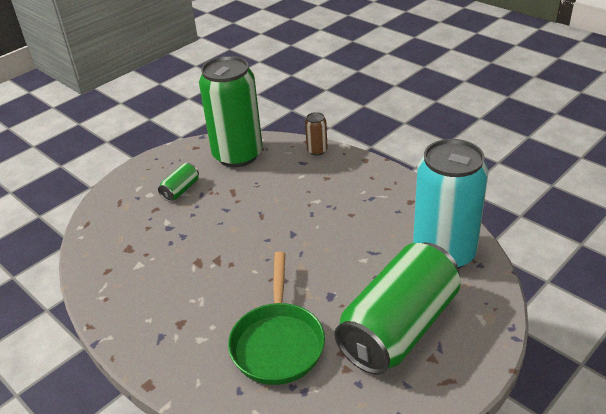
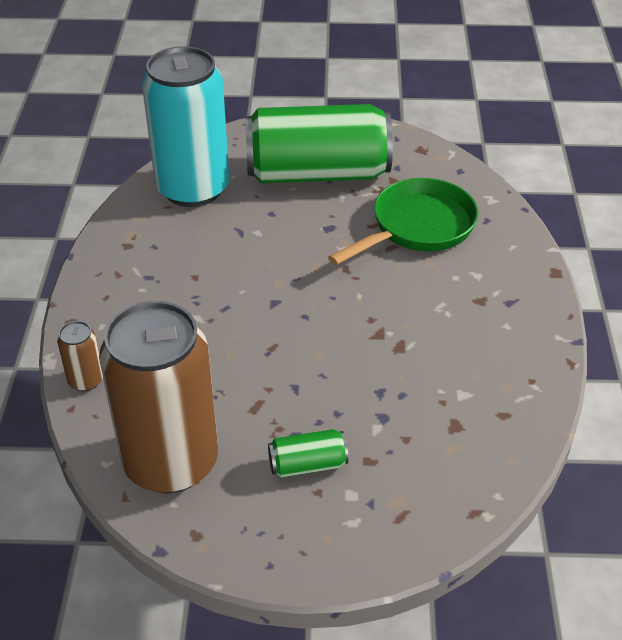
camera: 135 degrees left, 5 degrees up
(237, 155) = (170, 462): green can -> brown can

